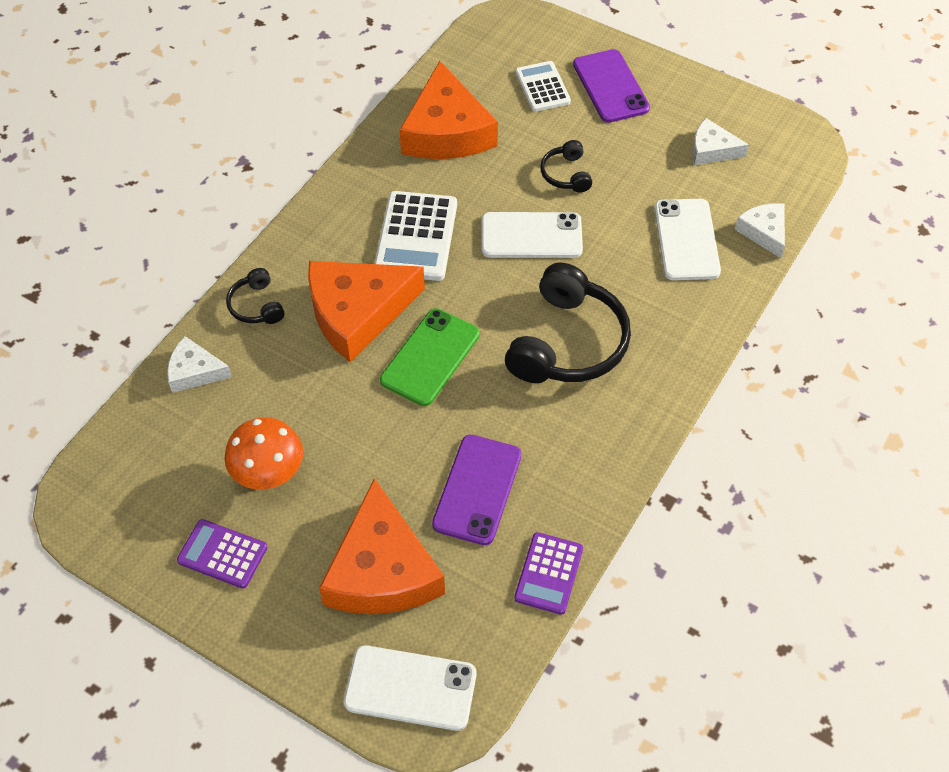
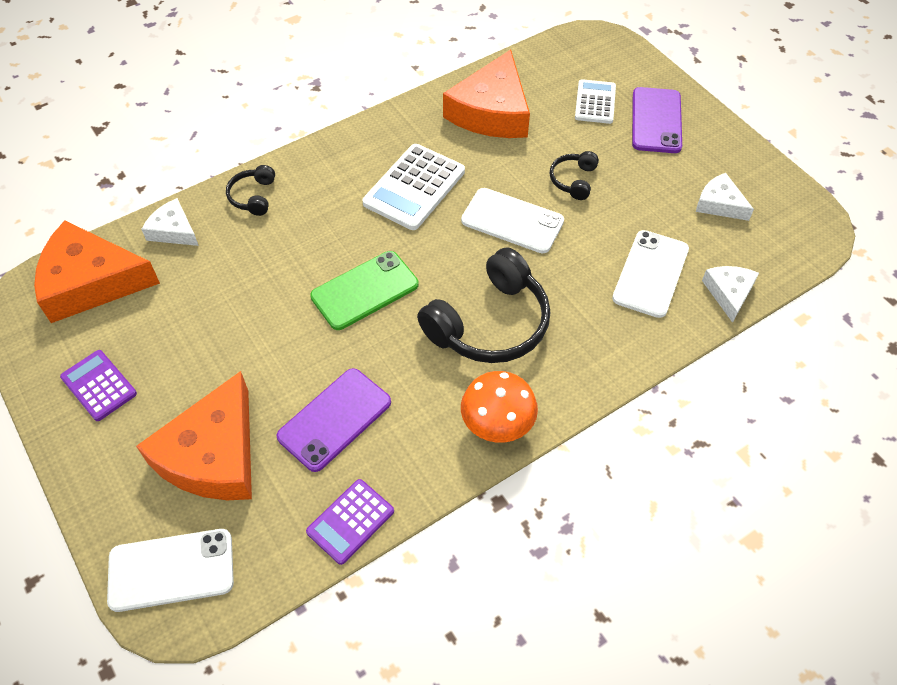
camera: 25 degrees right, 0 degrees up
(269, 473) = (176, 335): orange mushroom -> orange mushroom (497, 425)
(357, 313) = (328, 231): orange cheese -> orange cheese (91, 282)
(410, 688) = (171, 570): white phone -> white phone turned 45 degrees counterclockwise

